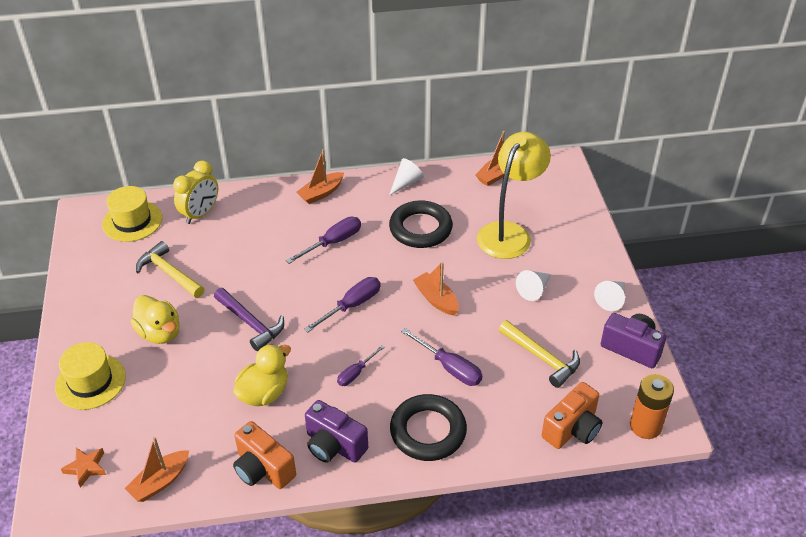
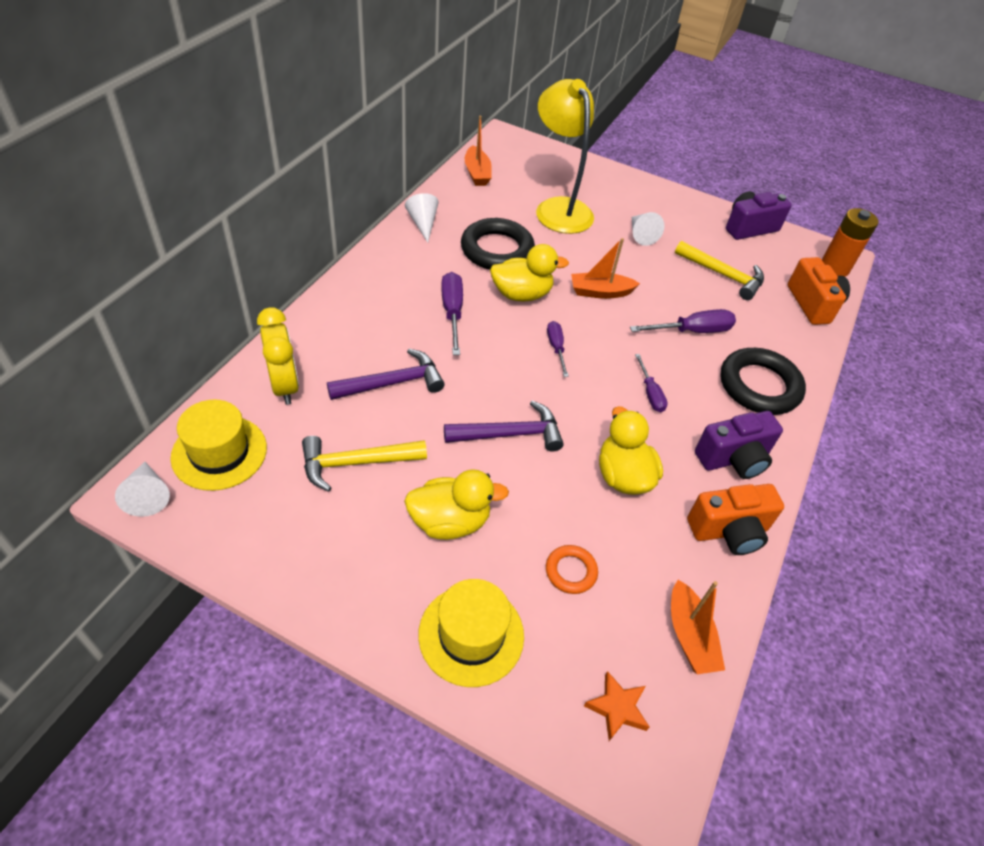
camera: 60 degrees left, 5 degrees up
(166, 403) = (571, 571): none -> orange ring
(244, 252) = (392, 383): none -> purple hammer
(321, 193) = (368, 281): orange boat -> none
(351, 306) = (556, 348): purple screwdriver -> purple screwdriver, size x0.64
(387, 263) = (521, 294): none -> yellow duck
(542, 358) = (723, 275): yellow hammer -> yellow hammer turned 45 degrees clockwise
(611, 299) = (688, 206): white cone -> white cone (147, 495)

